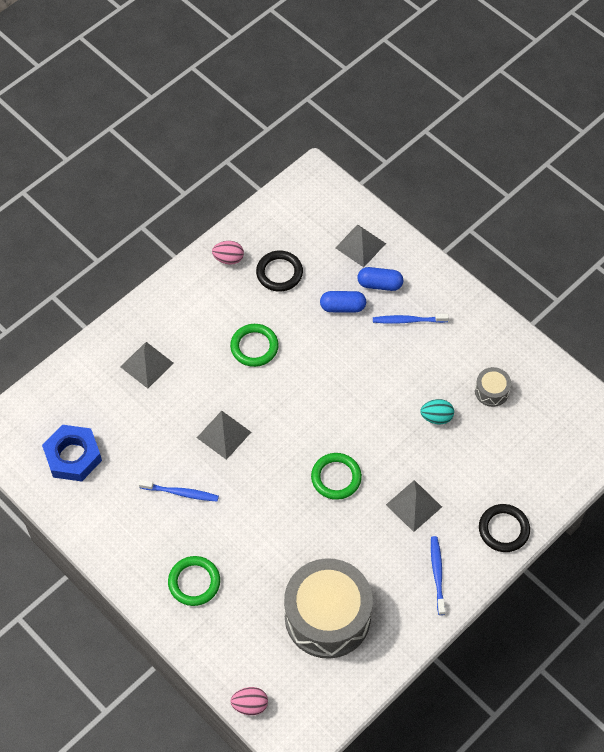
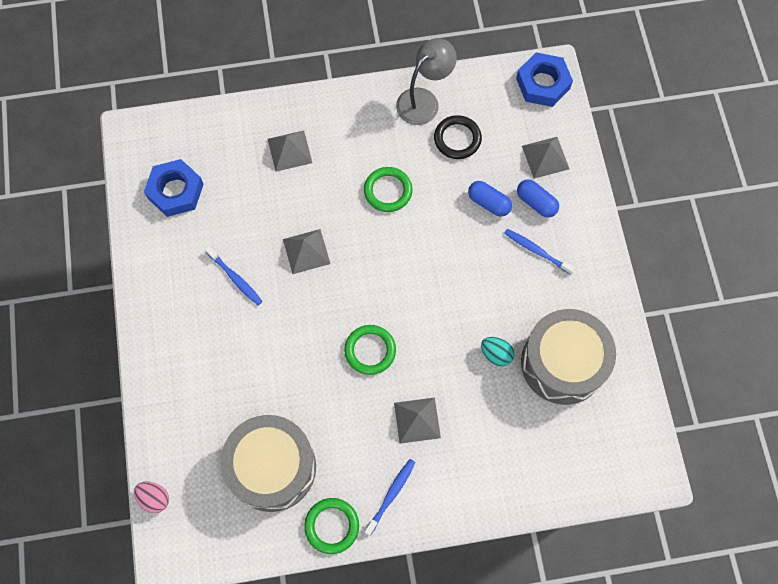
camera: 35 degrees right, 10 degrees up
(194, 582) = (189, 362): green ring -> green ring (332, 526)
(228, 259) = (424, 100): pink egg -> grey lamp
(315, 190) = (543, 83): none -> blue nut
(491, 391) = (563, 363): grey drum -> grey drum, size x2.33
(503, 529) = (478, 495): black ring -> none

